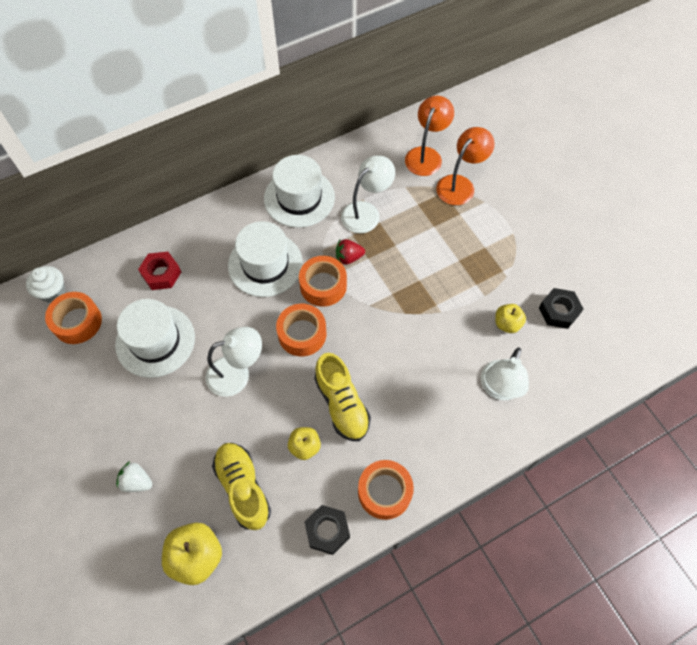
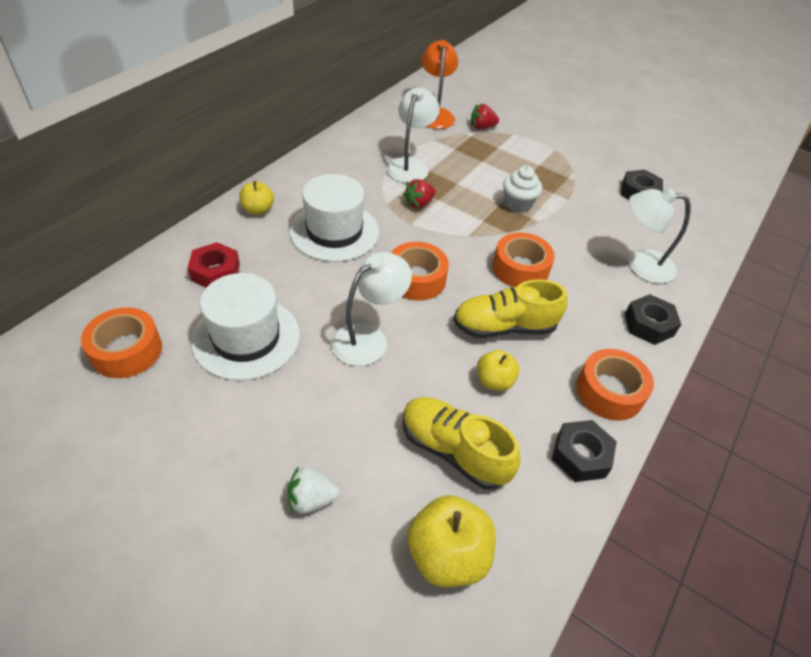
camera: 30 degrees left, 15 degrees down
(52, 292) = (74, 330): white cupcake -> white cupcake (518, 204)
(299, 198) = (334, 170): white hat -> none
(323, 285) = (409, 232): orange tape -> orange tape (520, 268)
(342, 404) = (504, 327): yellow shoe -> yellow shoe turned 135 degrees clockwise
(460, 184) = (482, 127): orange lamp -> red strawberry
(460, 448) = (648, 325): none -> black nut
(499, 388) = (640, 265): white lamp -> white lamp turned 105 degrees clockwise
(507, 324) = (605, 214): yellow apple -> yellow apple (258, 210)

